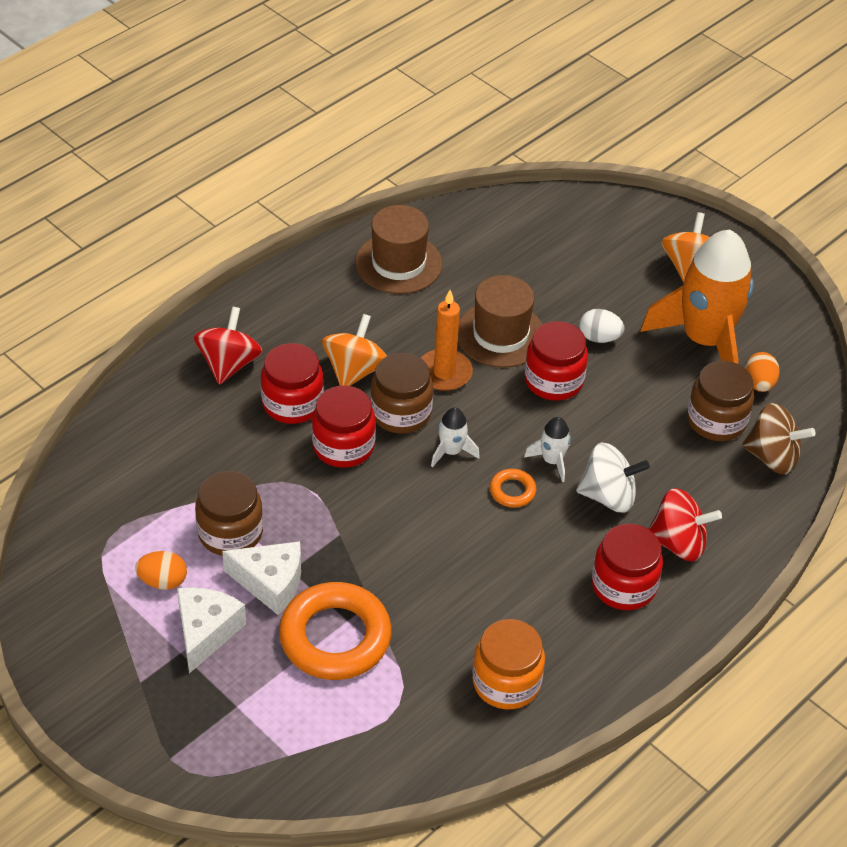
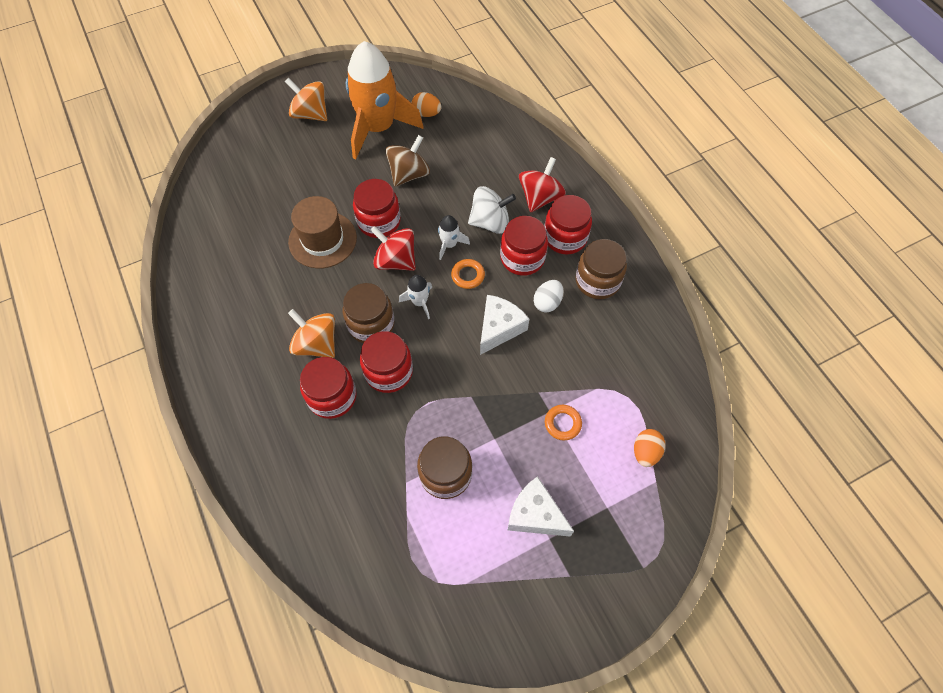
camera: 70 degrees left, 15 degrees up
(163, 581) = (478, 537): orange egg -> orange egg (645, 452)
(229, 364) = (271, 434): red spinning top -> red spinning top (396, 261)
(270, 583) = (502, 456): white cheese -> white cheese (499, 328)
(335, 637) = (562, 423): orange ring -> orange ring, size x0.45
(398, 263) = (220, 284): brown hat -> none
(444, 373) = (344, 285): orange candle -> none
(506, 682) = (624, 327): orange jar -> none
(566, 544) = (522, 258): none -> red jar
(599, 338) = (351, 183): white egg -> white egg (547, 302)
(608, 496) = (490, 222): white spinning top -> white spinning top turned 60 degrees clockwise
(716, 420) = (448, 145): brown jar -> brown jar (597, 281)
(772, 457) = (488, 128): brown spinning top -> brown spinning top (409, 174)

